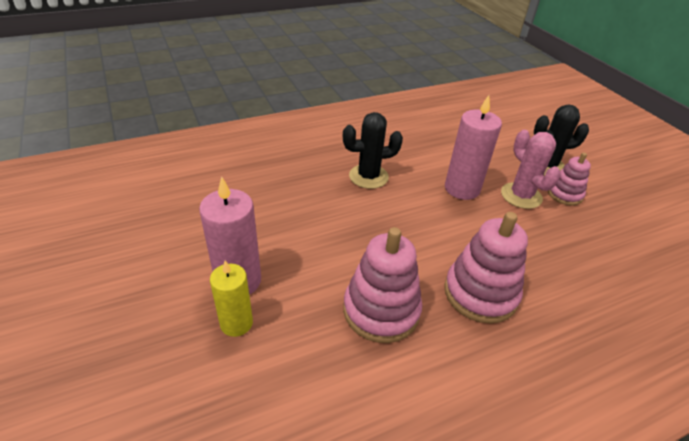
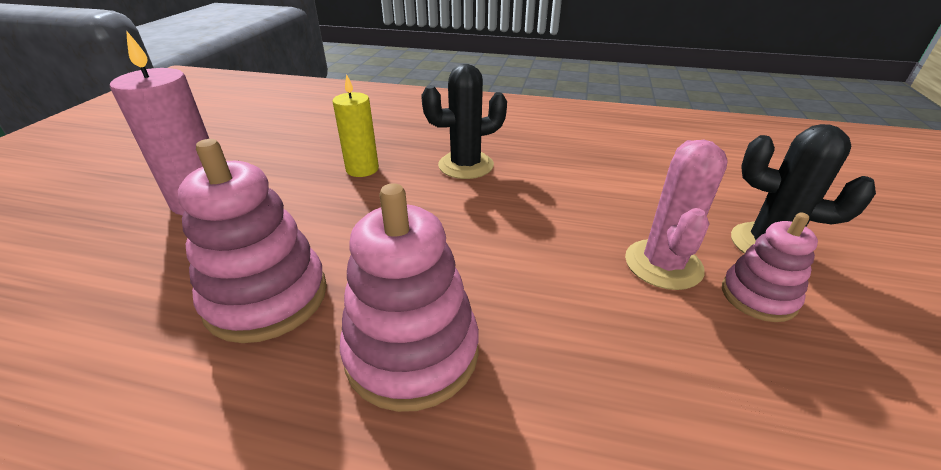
camera: 40 degrees right, 5 degrees down
(236, 323) = (139, 233): yellow candle -> yellow candle (362, 169)
(368, 176) = (466, 165): black cactus -> black cactus turned 45 degrees counterclockwise
(462, 189) = (572, 220): pink candle -> none

